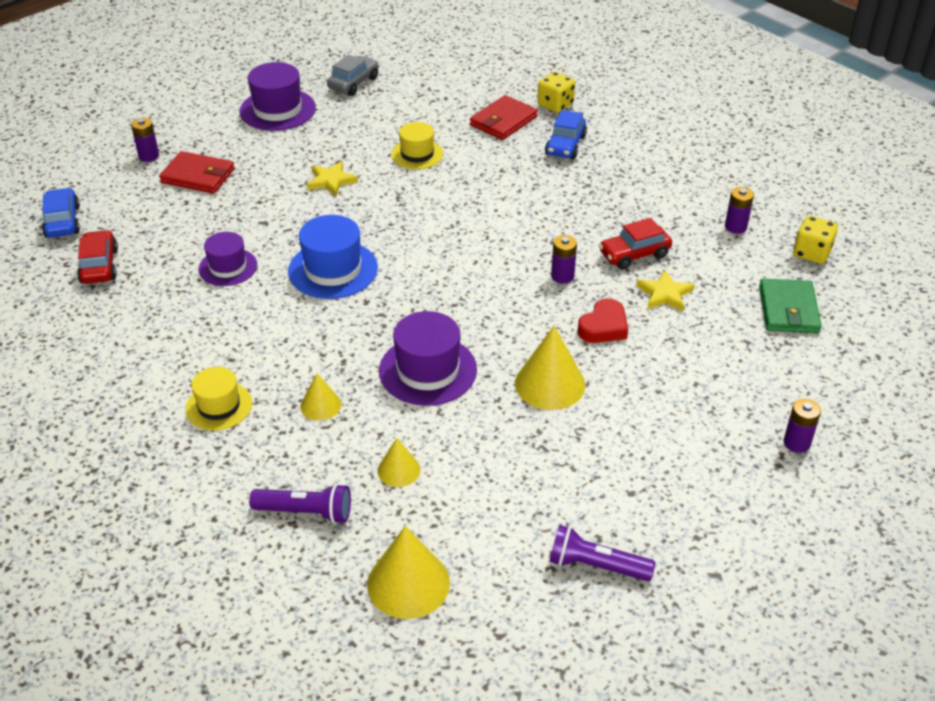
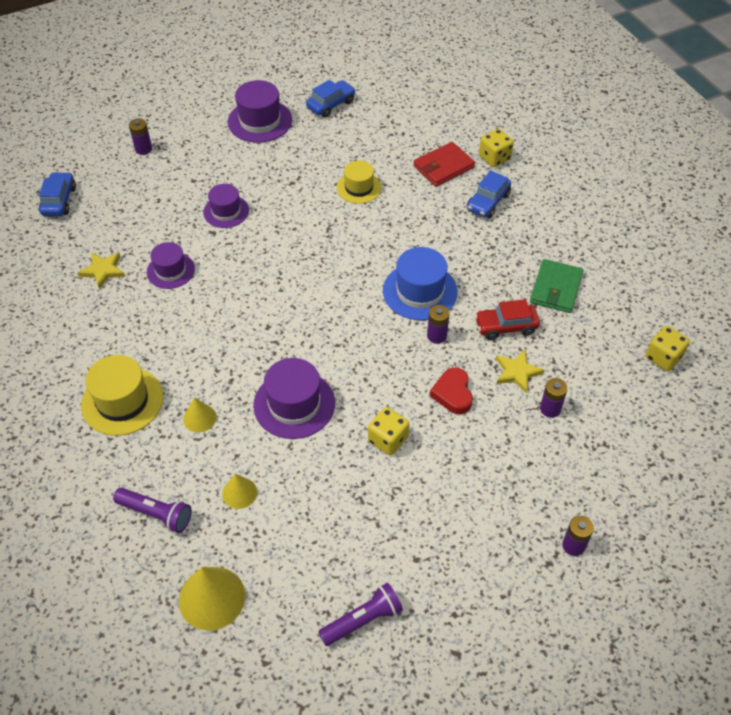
camera: 15 degrees right, 10 degrees up
(99, 266) = (74, 249): red car -> none
(198, 176) = (175, 176): red wallet -> none
(219, 406) = (122, 401): yellow hat -> yellow hat, size x1.53
(272, 200) = (226, 211): none -> purple hat
(331, 181) = (279, 201): yellow star -> yellow star (103, 271)
(333, 269) = (252, 290): blue hat -> blue hat (420, 291)
(353, 83) = (331, 104): grey car -> blue car
(550, 384) = (388, 439): yellow cone -> yellow dice
(596, 566) = (363, 620): purple flashlight -> purple flashlight turned 120 degrees clockwise
(603, 327) = (453, 394): red heart -> red heart turned 120 degrees clockwise
(735, 227) = (605, 316): purple battery -> purple battery (550, 409)
(788, 309) = (619, 411): green wallet -> green wallet (556, 288)

